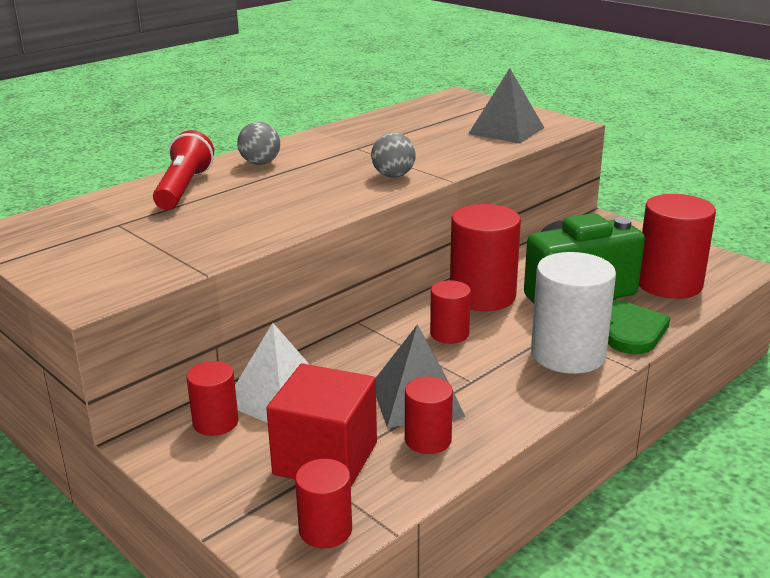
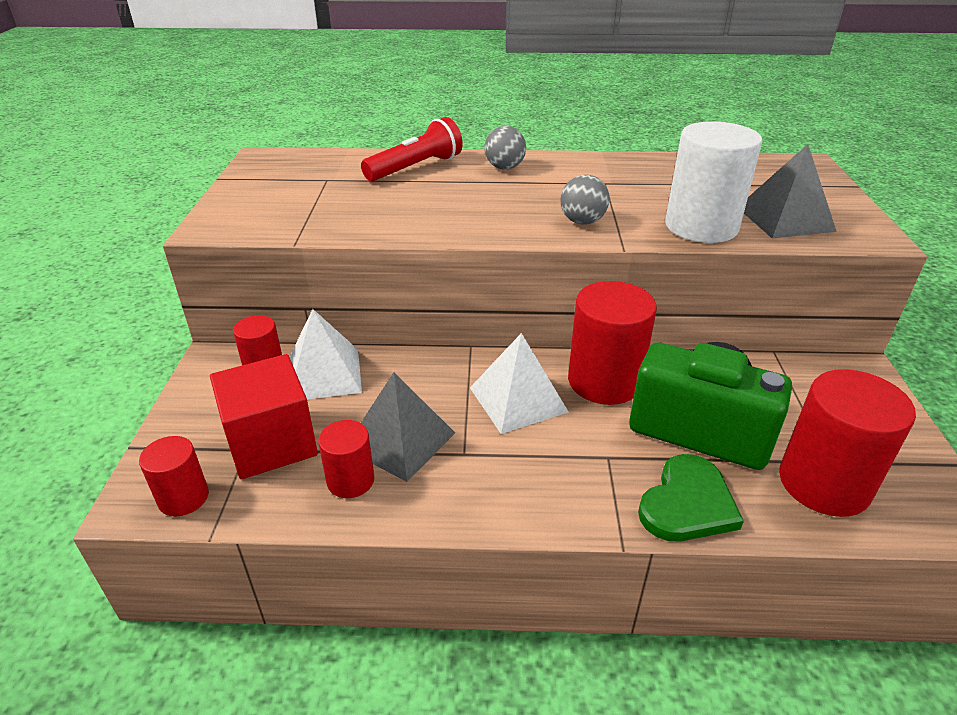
camera: 45 degrees right, 10 degrees up
(449, 334) = (518, 399): red cylinder -> white pyramid
(568, 354) = (584, 487): white cylinder -> white cylinder (701, 226)

